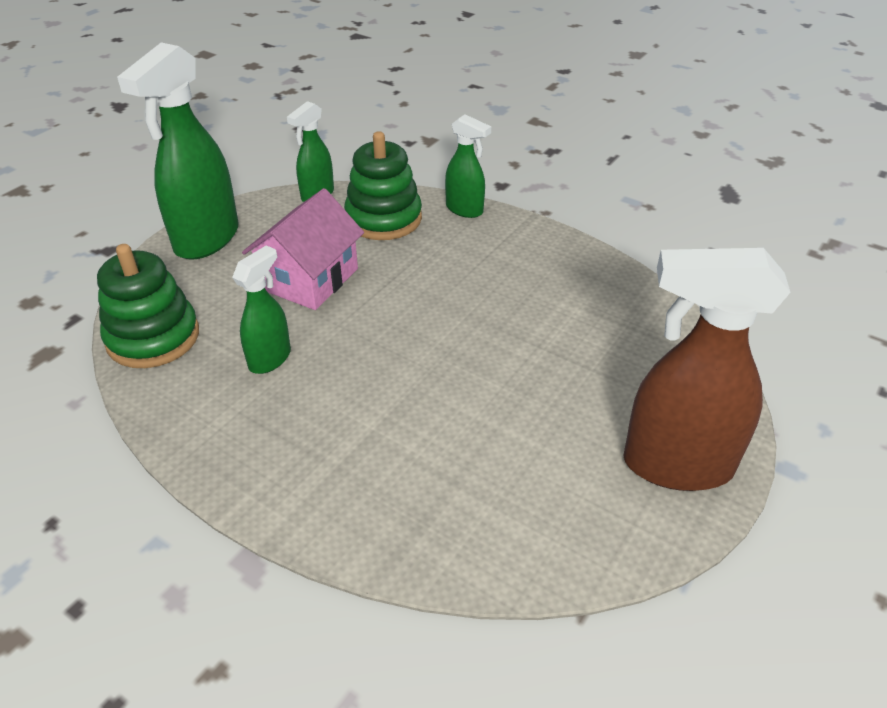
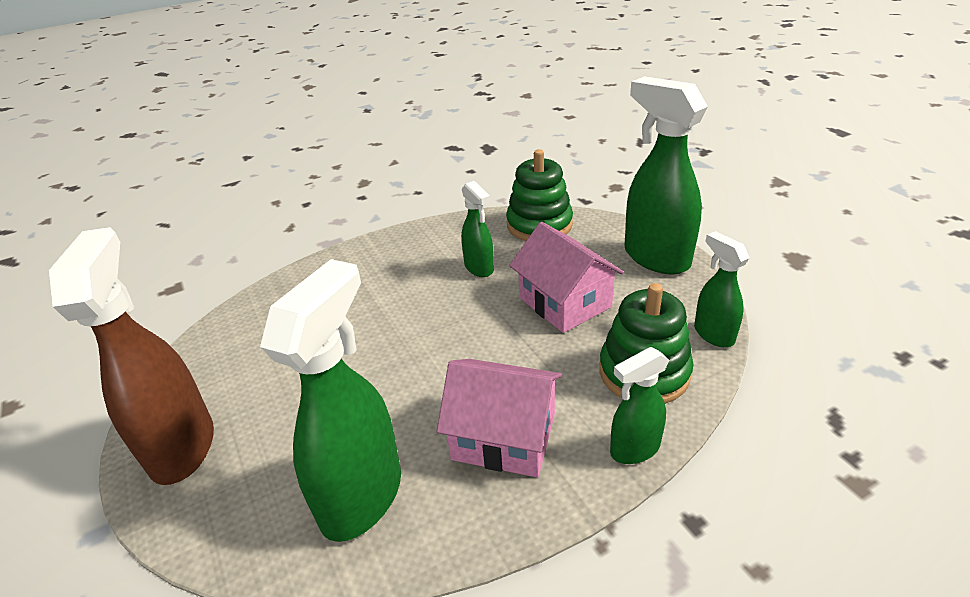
camera: 120 degrees right, 5 degrees down
(499, 267) = (504, 437): none -> pink house
(609, 317) = (363, 496): none -> green spray bottle
(676, 465) = (182, 446): brown spray bottle -> brown spray bottle turned 45 degrees counterclockwise

